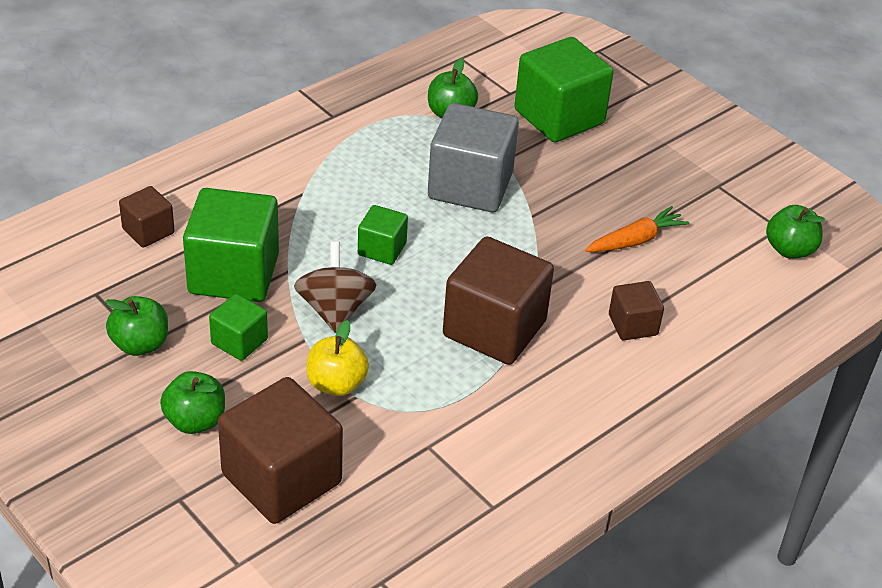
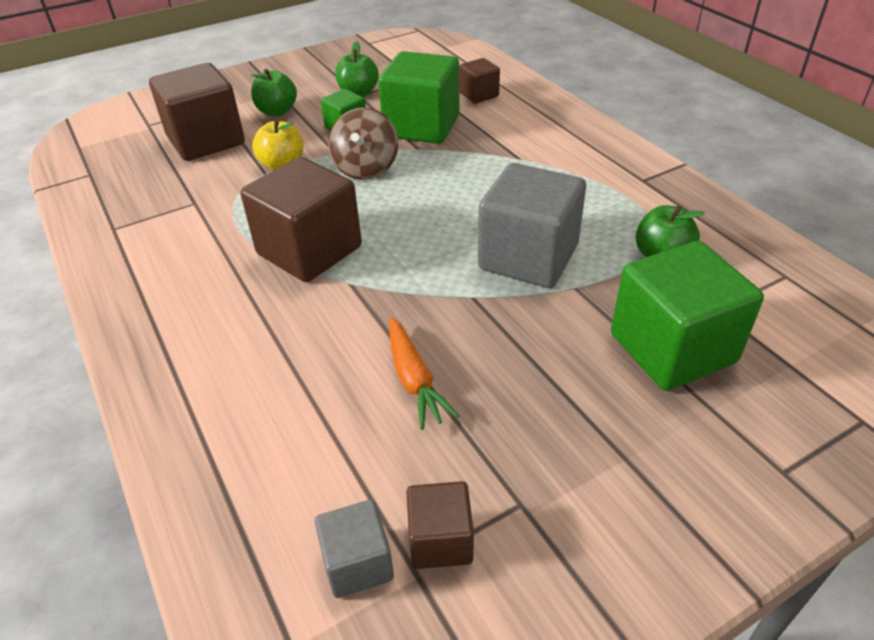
camera: 105 degrees right, 0 degrees up
(335, 309) = (366, 168): brown spinning top -> brown spinning top turned 90 degrees clockwise
(382, 249) = (437, 195): green cube -> none
(633, 325) = (275, 350): brown cube -> brown cube (440, 540)
(789, 250) = (357, 563): green apple -> grey cube

